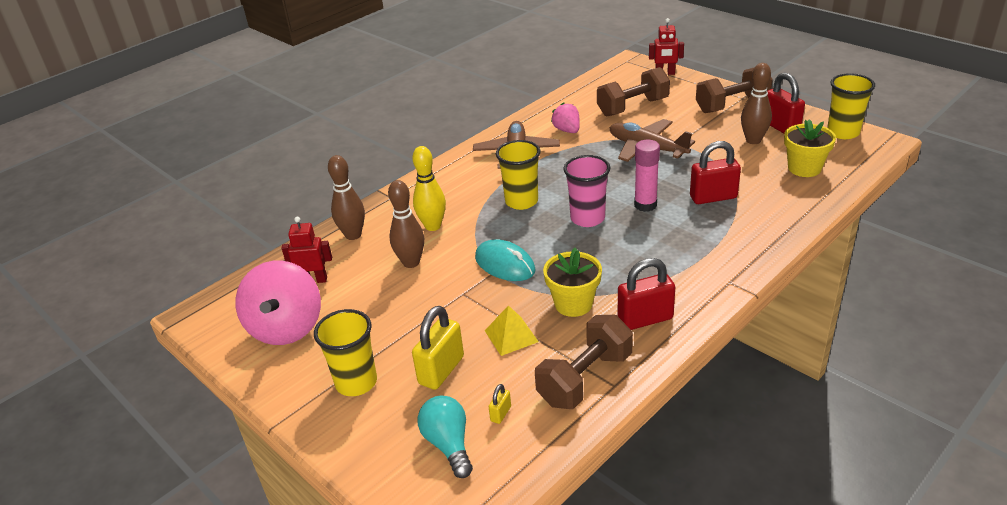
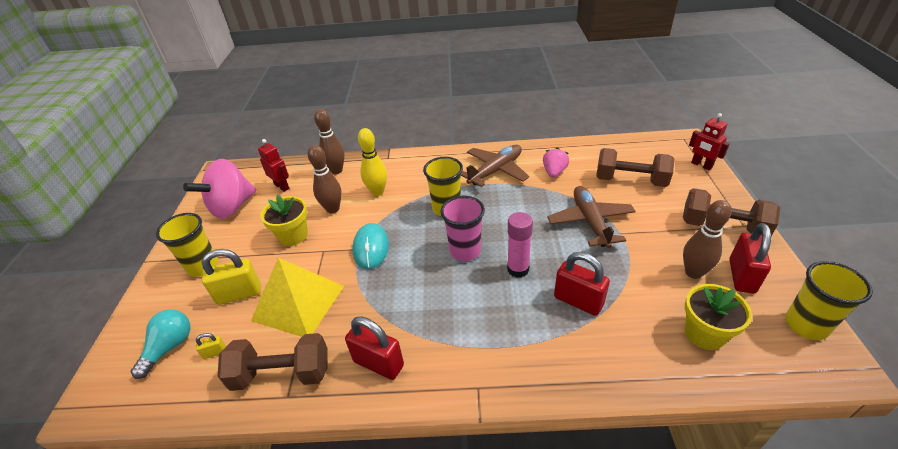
camera: 45 degrees right, 5 degrees up
(511, 336) = (298, 302): yellow pyramid -> yellow pyramid, size x1.93
(573, 304) = (360, 310): yellow flower pot -> yellow flower pot (293, 235)

